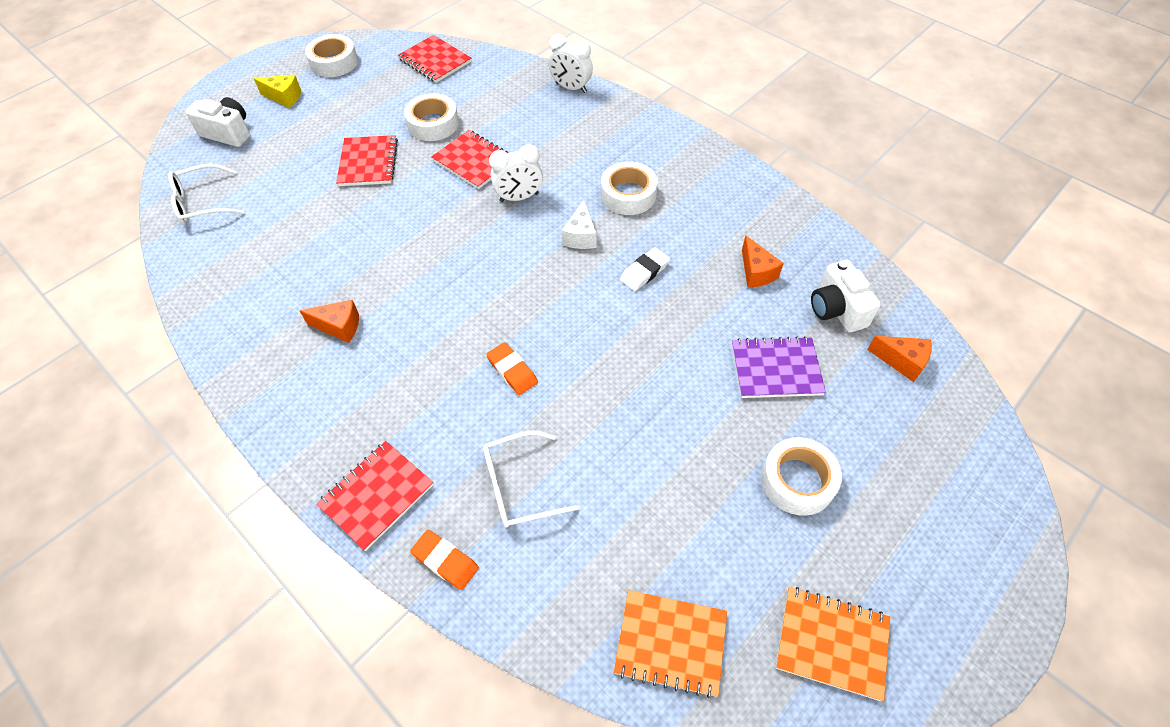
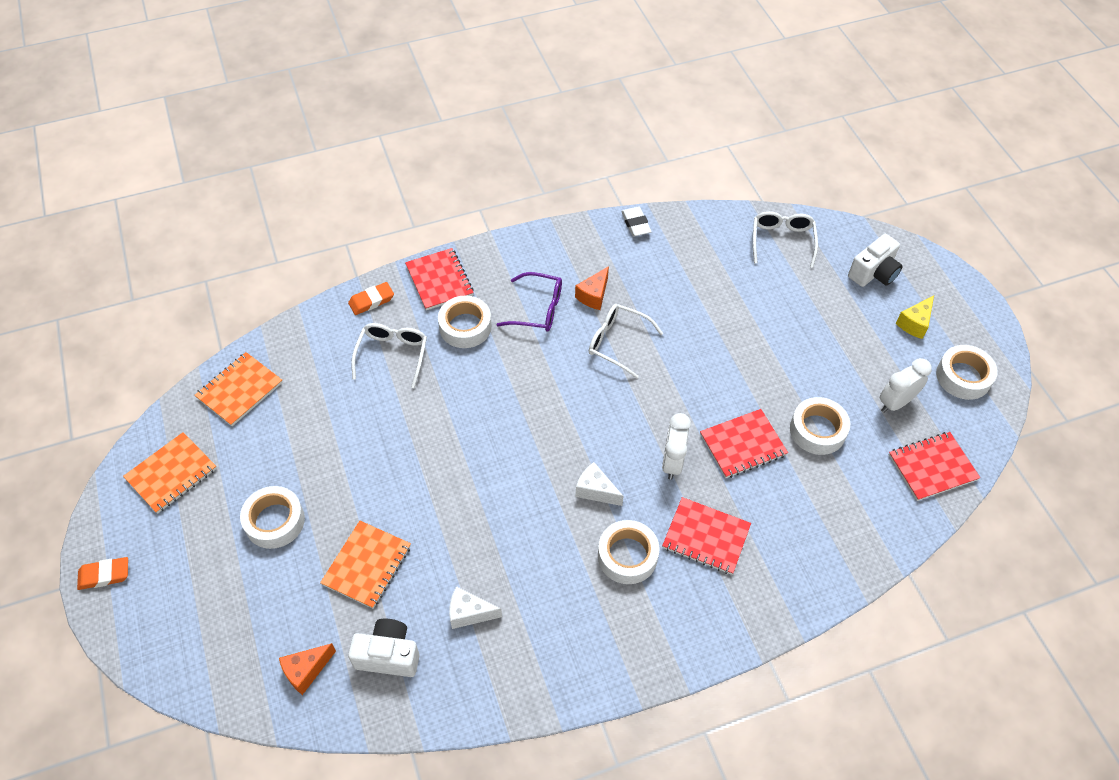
camera: 115 degrees right, 0 degrees up
(368, 162) = (781, 362): red notebook -> red notebook (706, 537)
(381, 370) = (537, 309): none -> purple glasses
(398, 282) = (618, 343): none -> white glasses
(439, 429) = (465, 327): none -> white tape
(512, 371) = (485, 385): orange eraser -> orange eraser (104, 575)
(571, 88) = (826, 582): white clock -> white clock (895, 403)
(644, 272) = (525, 521): white eraser -> white eraser (636, 224)
(756, 272) = (469, 613): orange cheese -> white cheese
(776, 369) = (367, 565): purple notebook -> orange notebook

